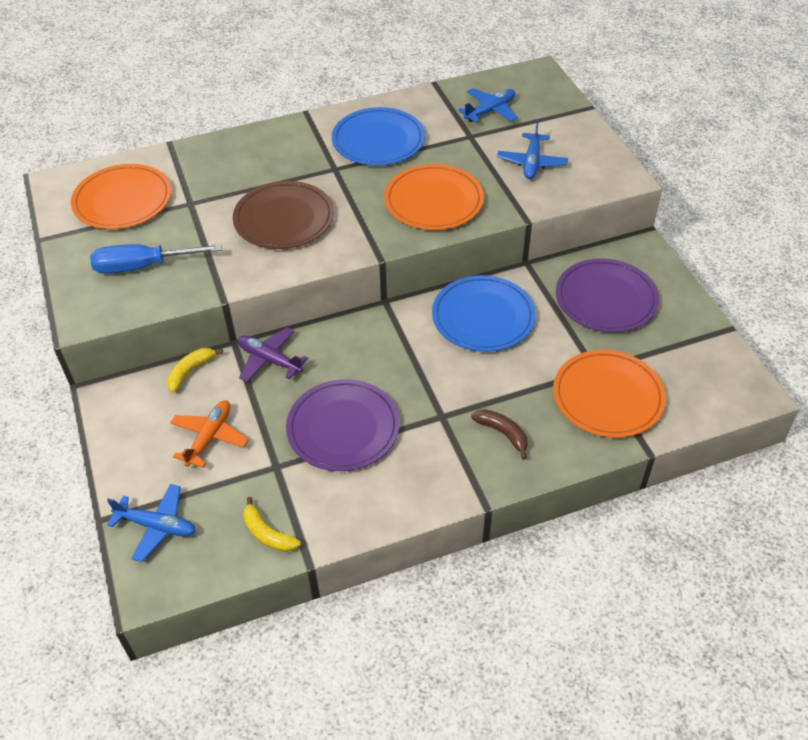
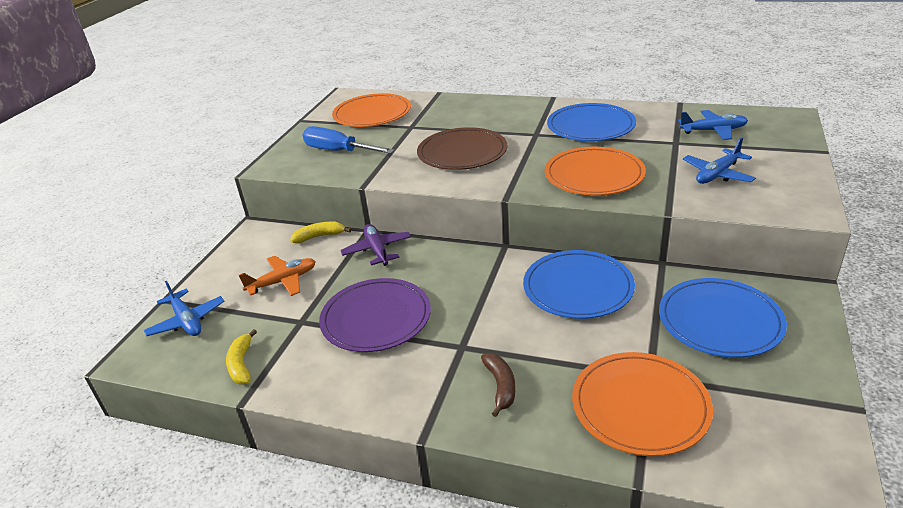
camera: 40 degrees right, 15 degrees down
(606, 299) = (720, 321): purple plate -> blue plate

